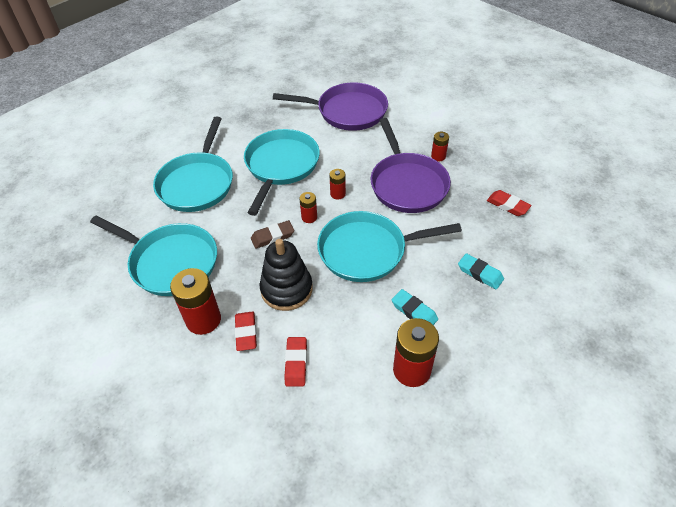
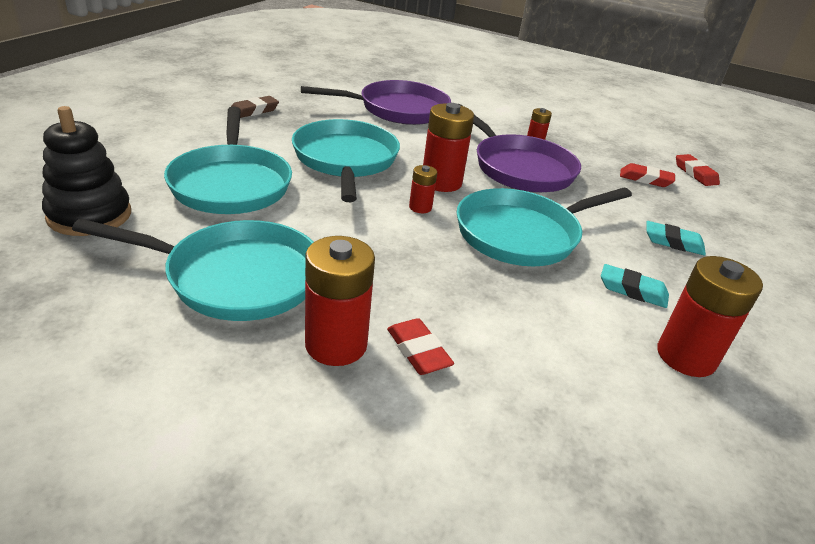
camera: 25 degrees left, 15 degrees down
(272, 237) = (383, 232): brown eraser -> brown eraser (254, 111)
(286, 289) = (444, 288): black stacking toy -> black stacking toy (89, 215)
(296, 363) = (523, 378): red eraser -> red eraser (695, 174)
(338, 194) = (441, 182): red battery -> red battery, size x1.93

